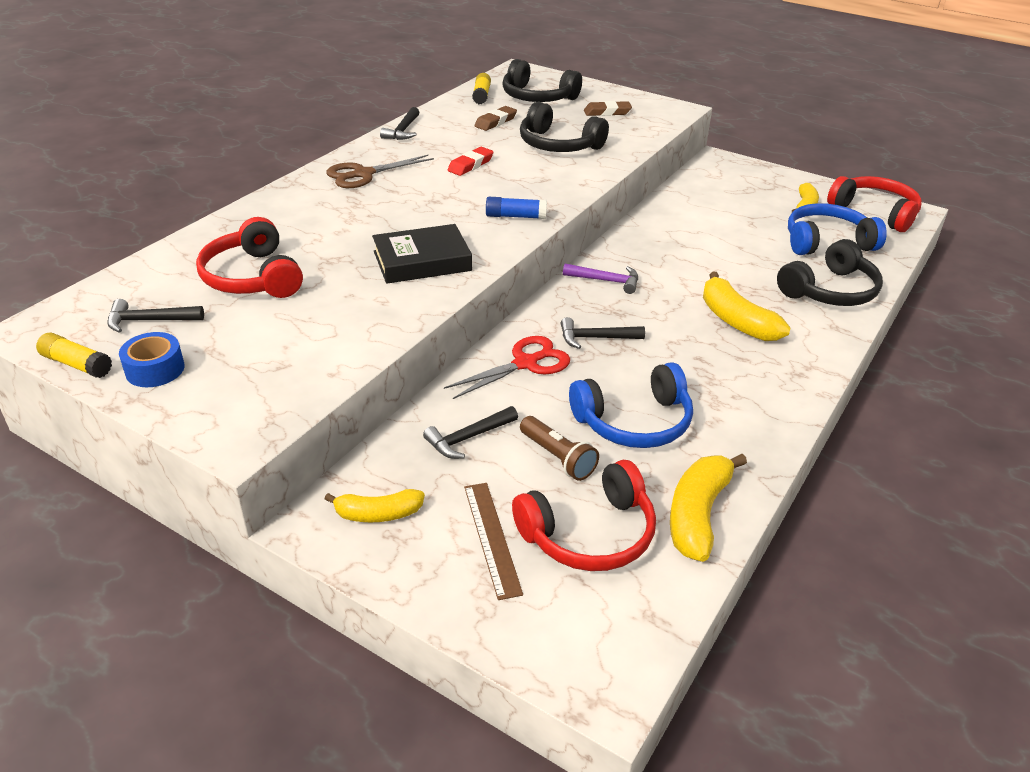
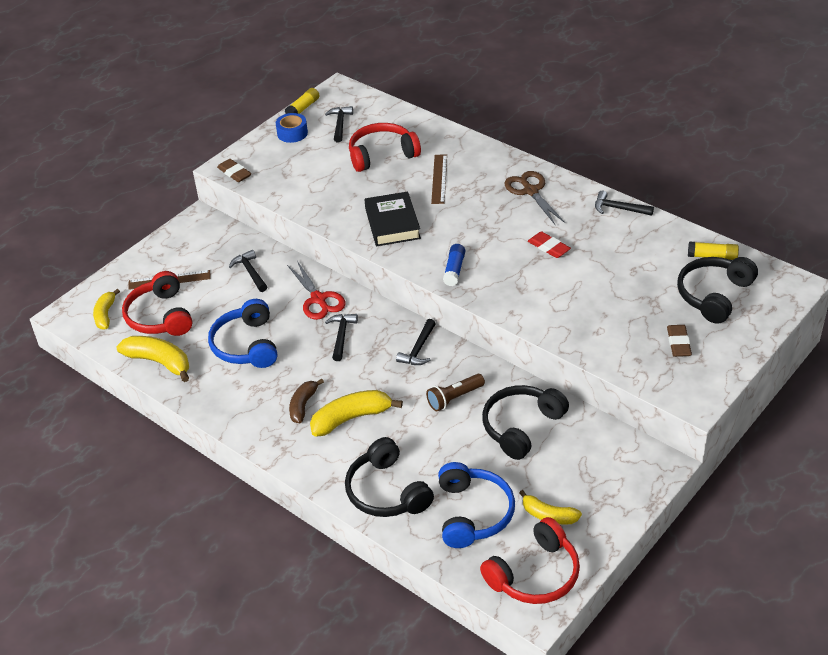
camera: 100 degrees right, 5 degrees up
(325, 231) = (439, 179): none -> brown ruler
(378, 514) = (199, 239): yellow banana -> yellow banana (105, 315)
(495, 122) = (644, 264): brown eraser -> brown eraser (234, 173)
(558, 145) = (593, 302): black headphones -> black headphones (521, 426)
(558, 458) = (223, 308): brown flashlight -> brown flashlight (454, 398)
(606, 281) = (418, 349): purple hammer -> black hammer
(730, 358) = (303, 405): none -> brown banana

